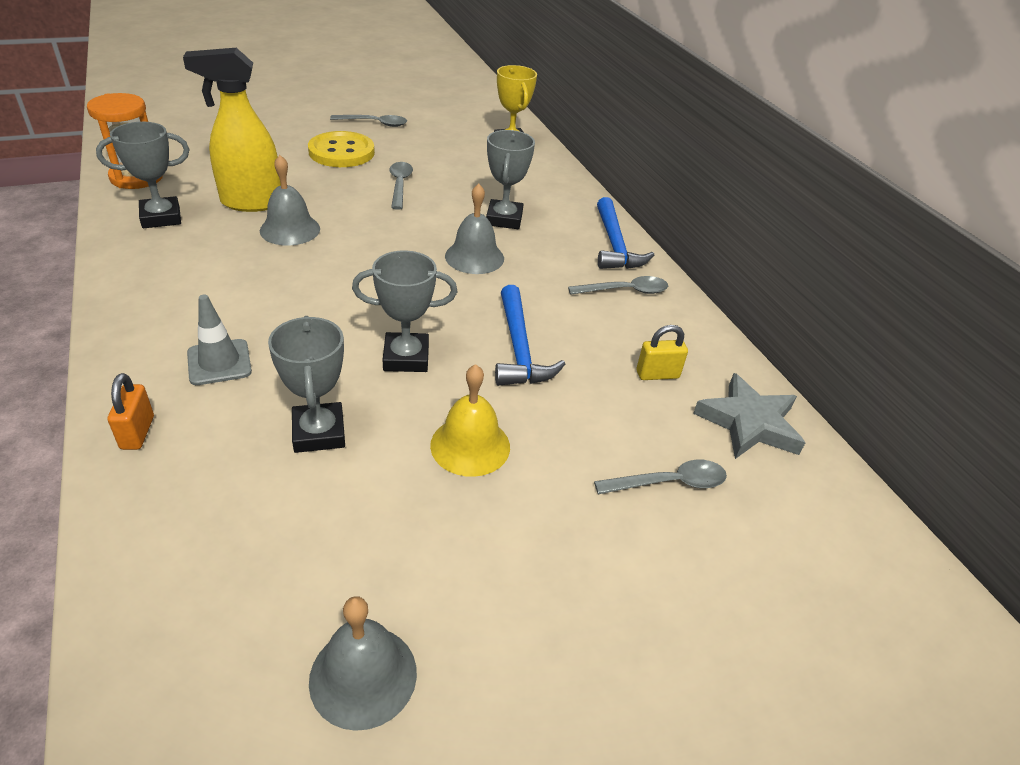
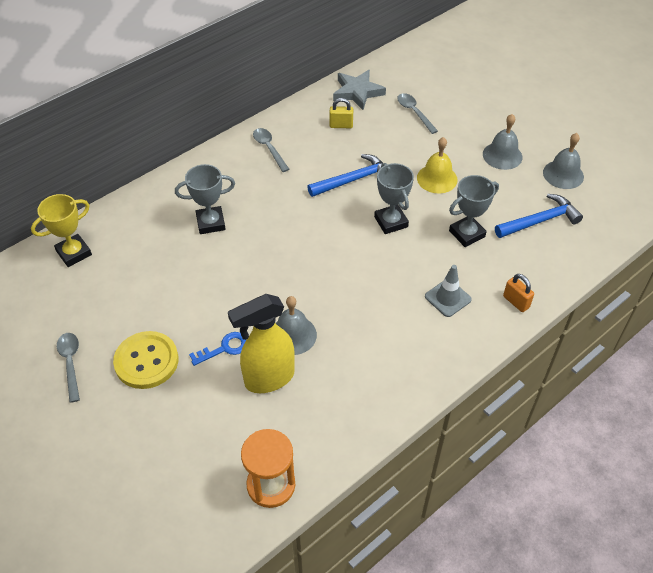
camera: 105 degrees left, 10 degrees up
(137, 432) = (516, 302): orange padlock -> orange padlock turned 75 degrees clockwise
(161, 217) = (322, 424): grey trophy -> none
(251, 203) = (268, 378): yellow spray bottle -> yellow spray bottle turned 90 degrees clockwise
(315, 189) = (224, 348): none -> blue key
(400, 185) = (188, 298): grey spoon -> none
(474, 257) = (270, 224): grey bell -> grey bell (502, 155)
(615, 245) = (215, 162): blue hammer -> blue hammer (540, 221)
(657, 374) = (341, 125): yellow padlock -> yellow padlock turned 60 degrees counterclockwise

